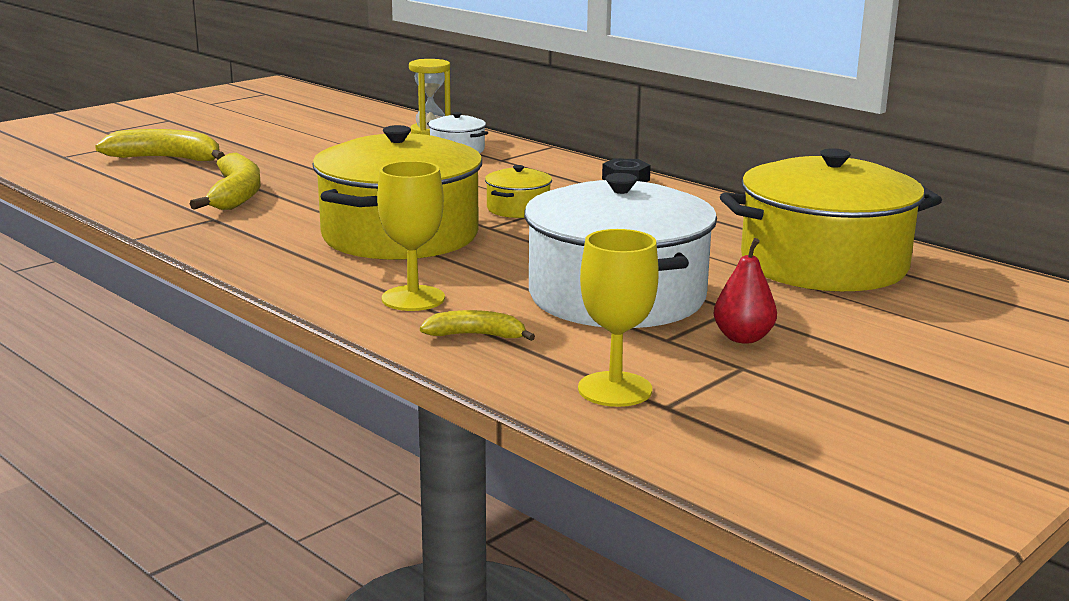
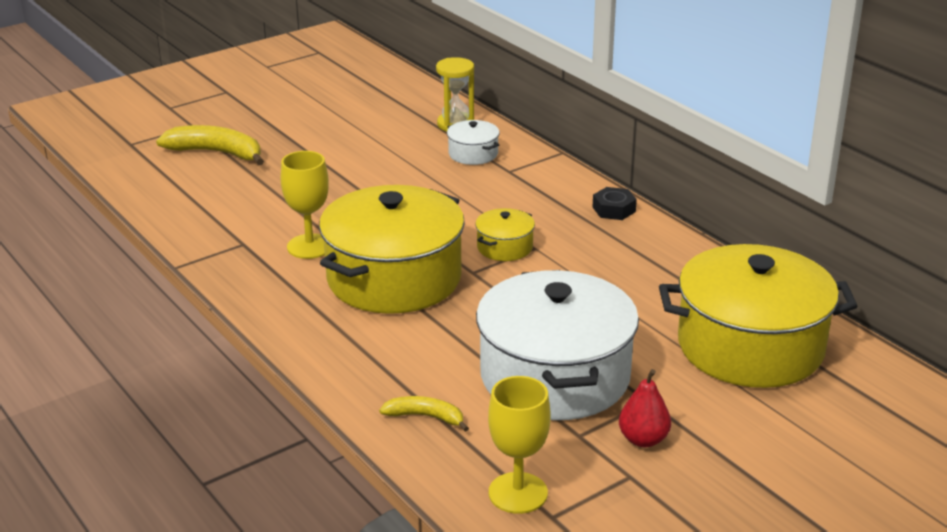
camera: 10 degrees right, 10 degrees up
(236, 195) = (267, 211): yellow banana -> none
(413, 298) = (386, 365): yellow goblet -> yellow goblet (310, 246)

